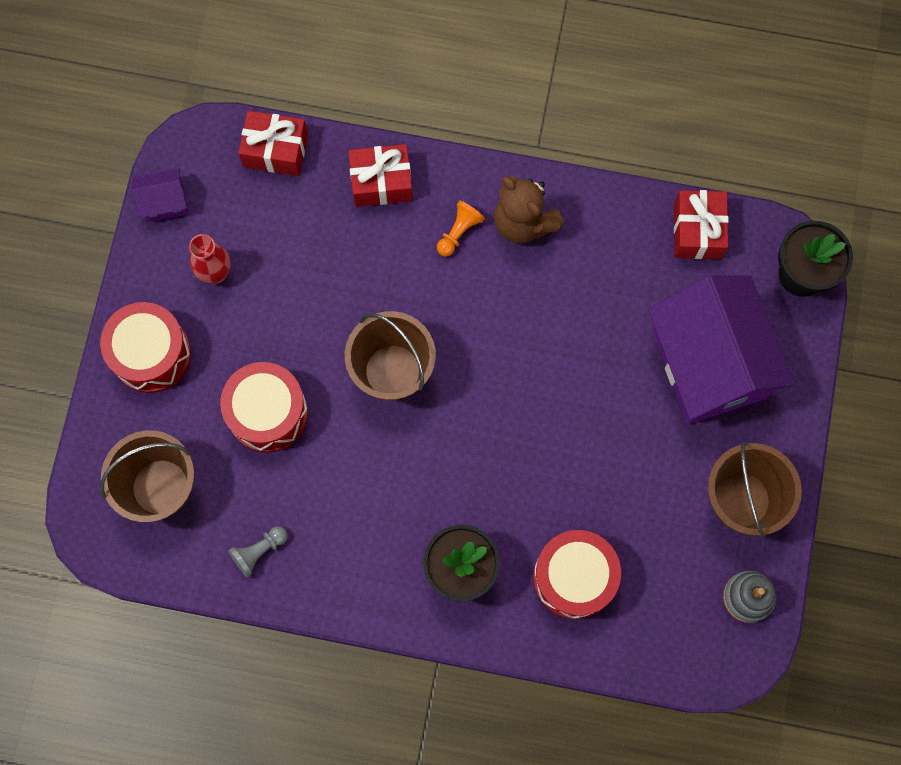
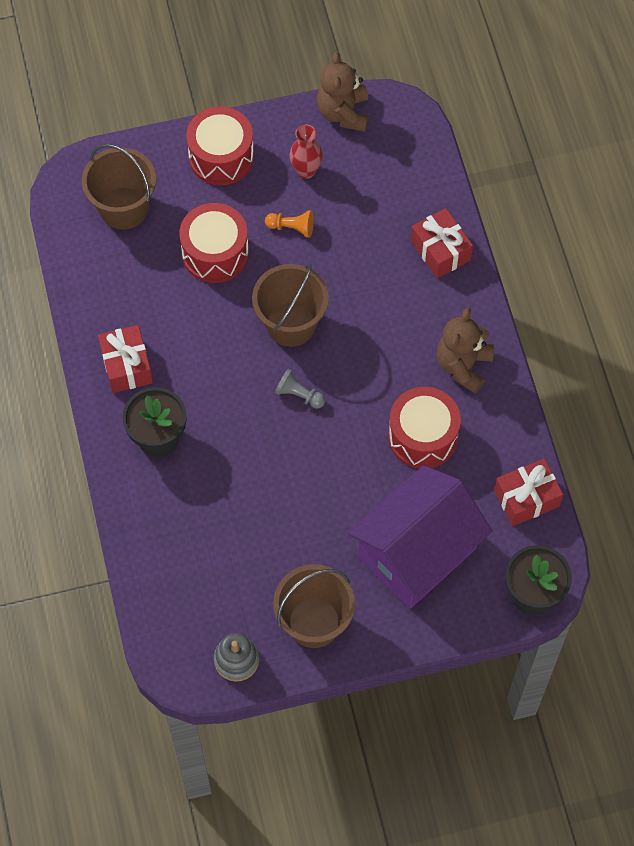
camera: 65 degrees right, 10 degrees down
(165, 202) = (343, 113): purple house -> brown teddy bear
(259, 551) = (107, 293): grey pawn -> grey pawn (299, 395)
(275, 150) = (426, 167): red gift -> red gift (126, 366)
(459, 232) = (429, 322): orange pawn -> orange pawn (292, 227)
(574, 577) = (190, 522): red drum -> red drum (423, 436)

